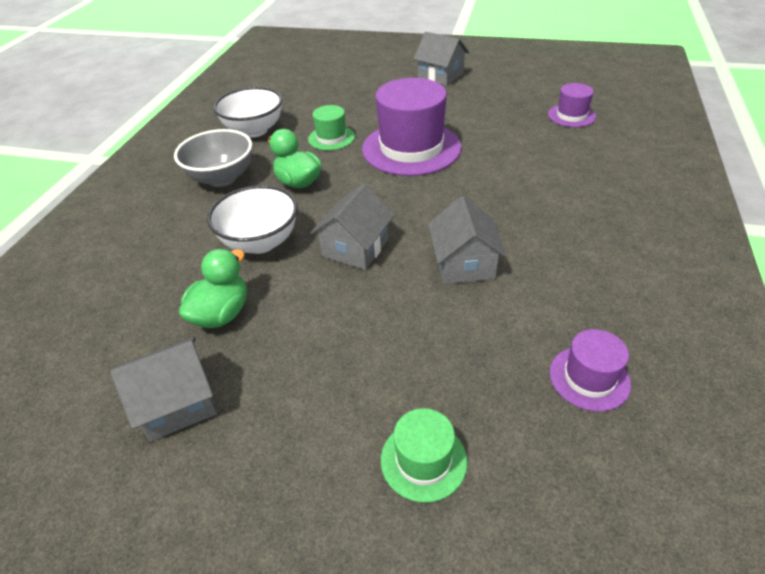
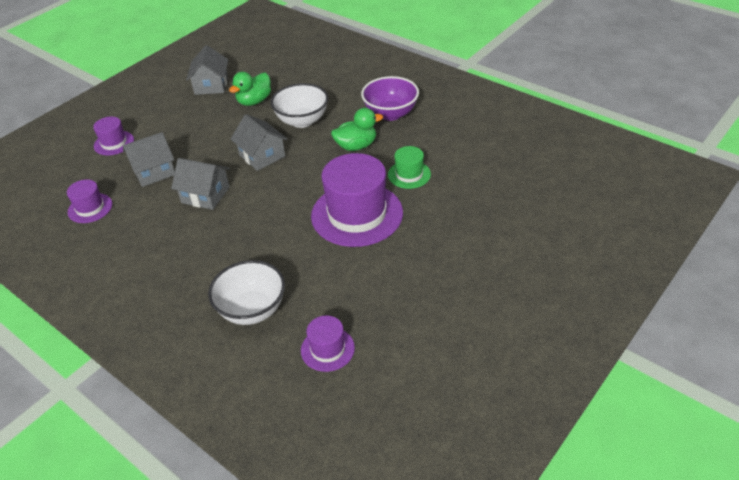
camera: 115 degrees right, 0 degrees up
(221, 314) = (254, 101): green duck -> green duck turned 75 degrees clockwise
(222, 178) = (390, 114): grey bowl -> purple bowl
(254, 130) = (453, 136): white bowl -> white bowl (252, 310)
(423, 460) = (114, 143): green hat -> purple hat
(440, 76) = (490, 284): grey house -> grey house (154, 171)

